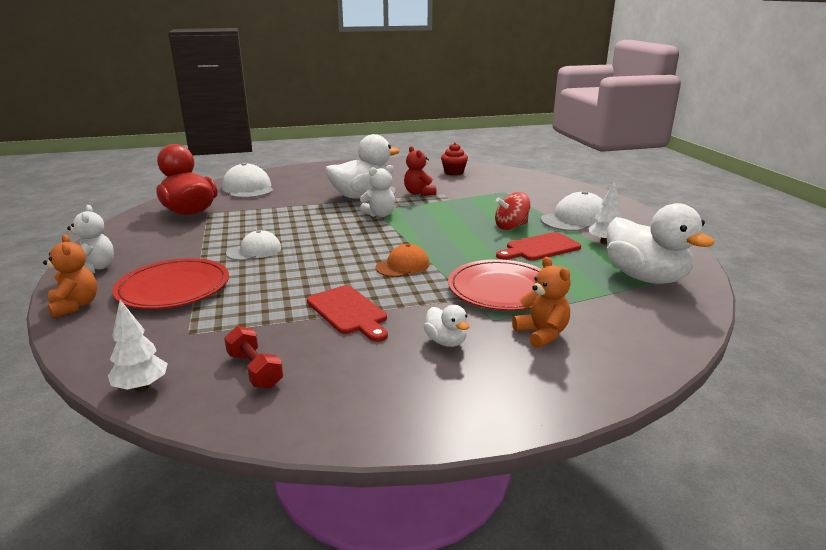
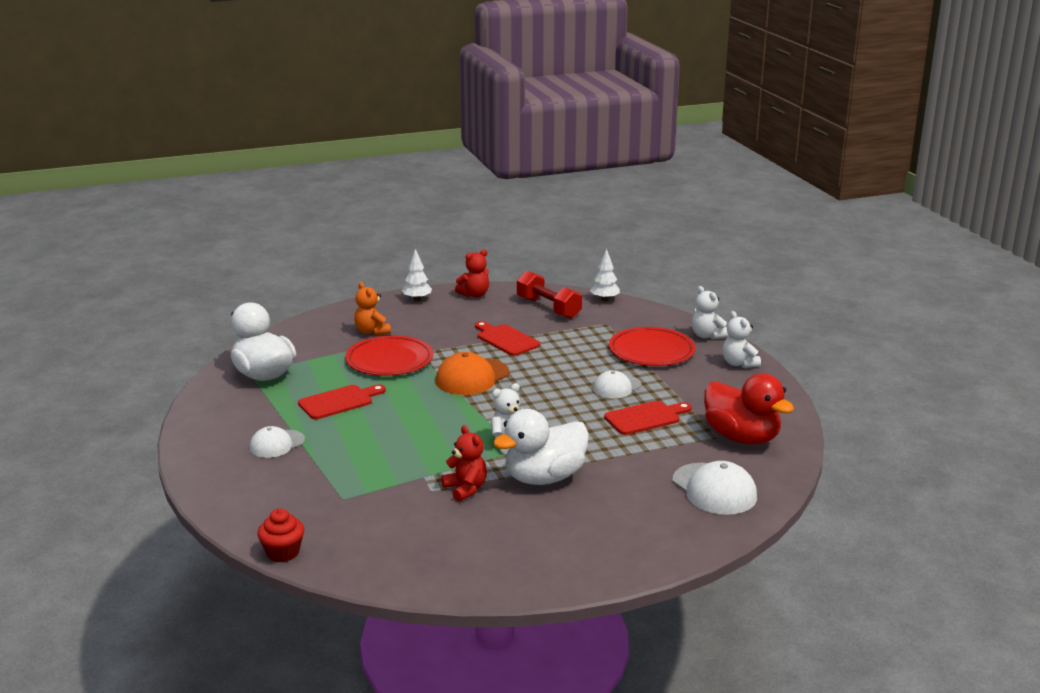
camera: 175 degrees right, 0 degrees up
(75, 306) = (707, 336): orange teddy bear -> white teddy bear
(252, 226) = (645, 418): none -> red cutting board
(255, 370) = (548, 308): red dumbbell -> red dumbbell, size x1.55
(374, 415) = (474, 294): none -> red teddy bear
(403, 266) = (472, 377): orange cap -> orange cap, size x1.55
(446, 341) = (436, 325): white duck -> none
(454, 172) = (410, 552): red cupcake -> red cupcake (283, 552)
(511, 227) = (357, 429): red spinning top -> none
(575, 220) = (277, 444): white cap -> white cap, size x0.64
(604, 242) = (268, 411): white tree -> white tree (417, 299)

